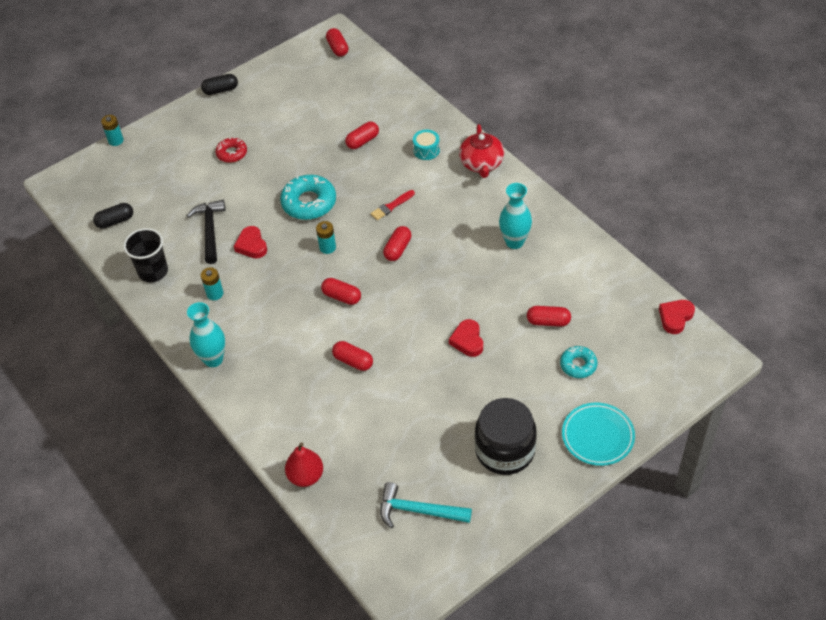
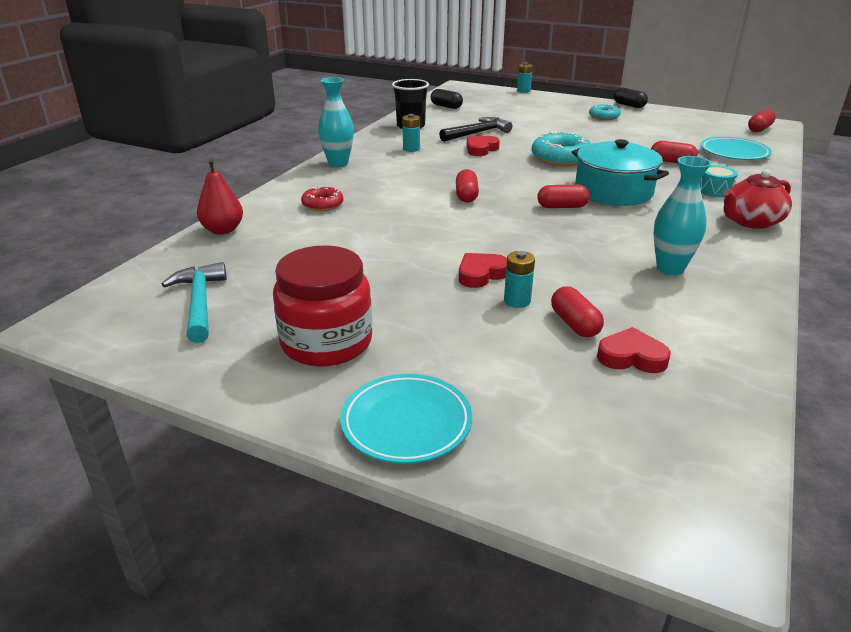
camera: 60 degrees right, 20 degrees down
(232, 153) = (570, 122): red donut -> red donut (322, 204)
(327, 247) = (519, 176): turquoise battery -> turquoise battery (517, 301)
(353, 361) = (389, 219): red capsule -> none
(372, 96) = (734, 153): none -> turquoise plate
(391, 206) = (613, 191): red brush -> turquoise pot
(505, 450) = (326, 342): black jar -> red jar
(578, 365) = (526, 369): turquoise donut -> turquoise donut (604, 117)
(675, 317) = (733, 452): red heart -> red heart (631, 357)

